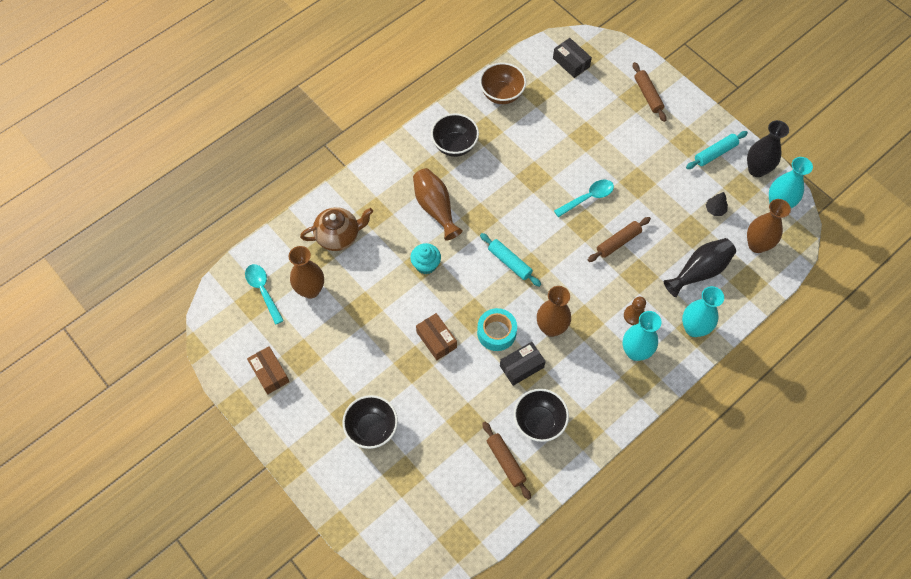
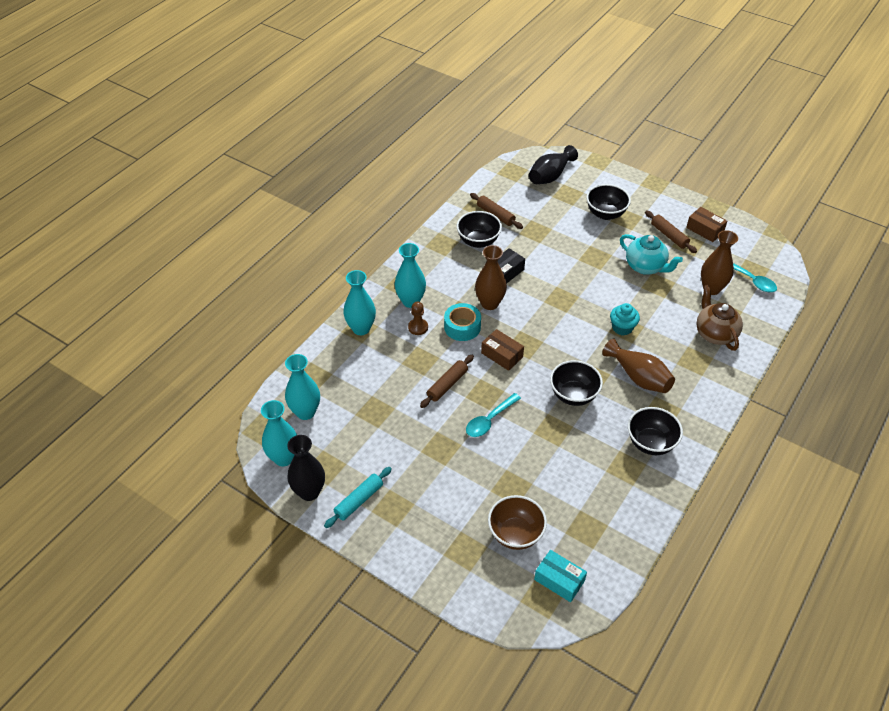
camera: 165 degrees right, 15 degrees down
(339, 236) = (715, 334): brown teapot -> brown teapot turned 105 degrees clockwise
(364, 336) = (646, 267): none -> turquoise teapot
(436, 340) = (584, 276): brown box -> brown box (502, 355)
(496, 332) = (536, 291): turquoise tape -> turquoise tape (462, 327)
(501, 94) = (626, 515): brown bowl -> brown bowl (515, 534)
(503, 204) = (573, 395): none -> black bowl
(509, 262) = (546, 345): turquoise rolling pin -> none
(571, 62) = (559, 580): black box -> turquoise box
(647, 95) = (451, 557): brown rolling pin -> brown rolling pin (669, 236)
(699, 271) = (362, 376): black vase -> black vase (550, 176)
(715, 209) = (352, 438): black tree -> none
(757, 245) = (305, 412): brown vase -> turquoise vase

